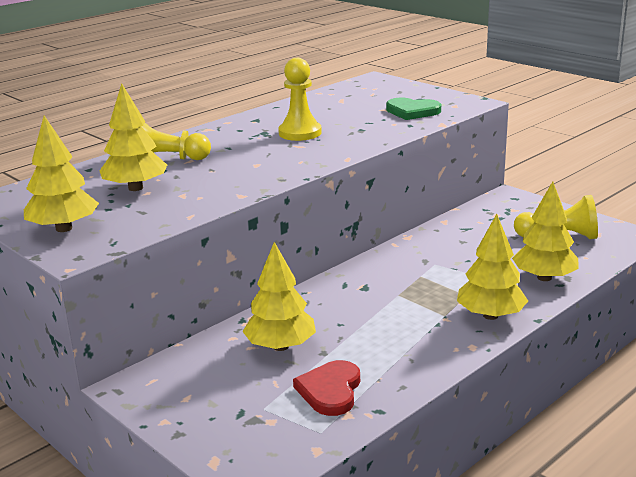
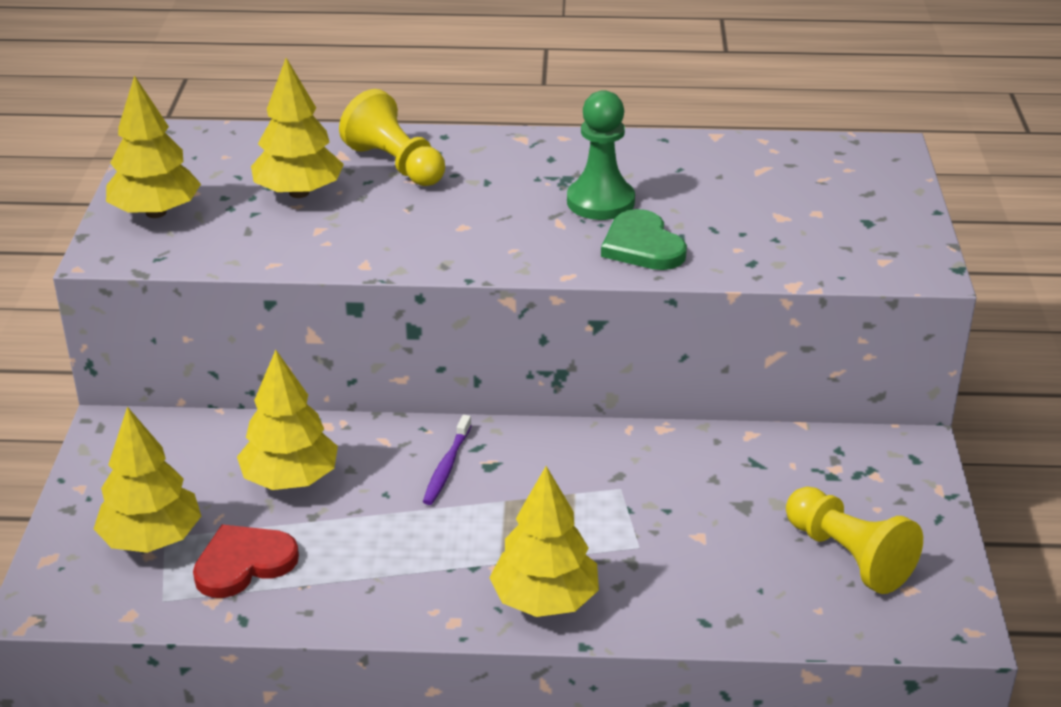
camera: 45 degrees right, 10 degrees up
(300, 133) = (600, 202): yellow pawn -> green pawn
(346, 298) = (447, 466): none -> purple toothbrush
(412, 111) = (805, 240): green heart -> green heart (642, 246)
(544, 278) = (705, 599): yellow tree -> yellow tree (152, 539)

